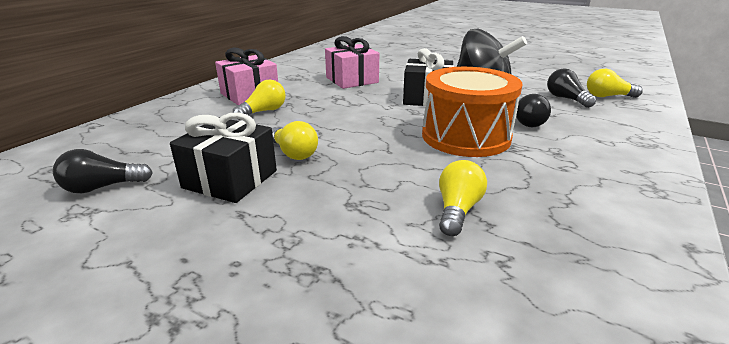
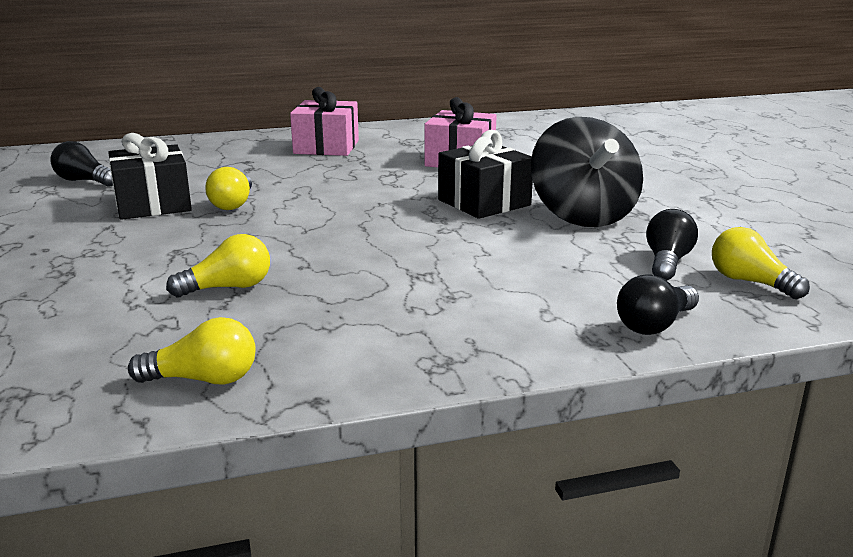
camera: 45 degrees right, 5 degrees down
(263, 111) = (298, 165): yellow light bulb -> yellow light bulb (203, 379)
(465, 136) = (406, 247): orange drum -> none
(526, 121) = (520, 261): black light bulb -> black light bulb (655, 325)

